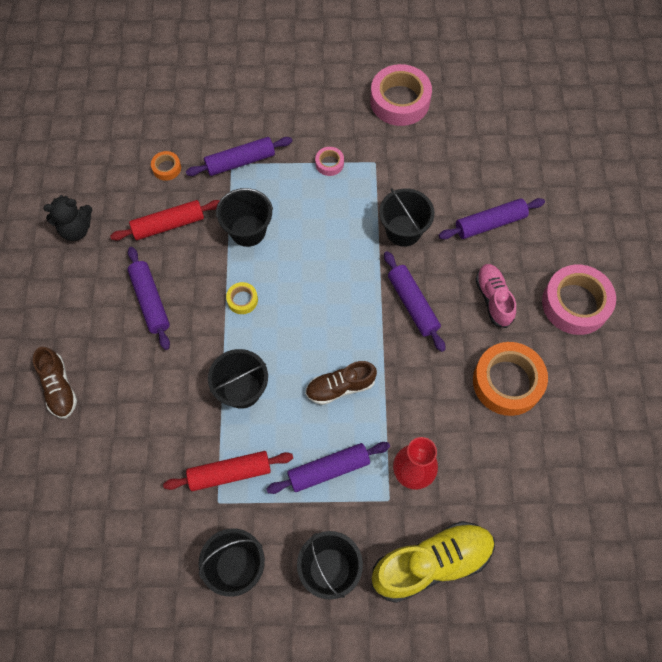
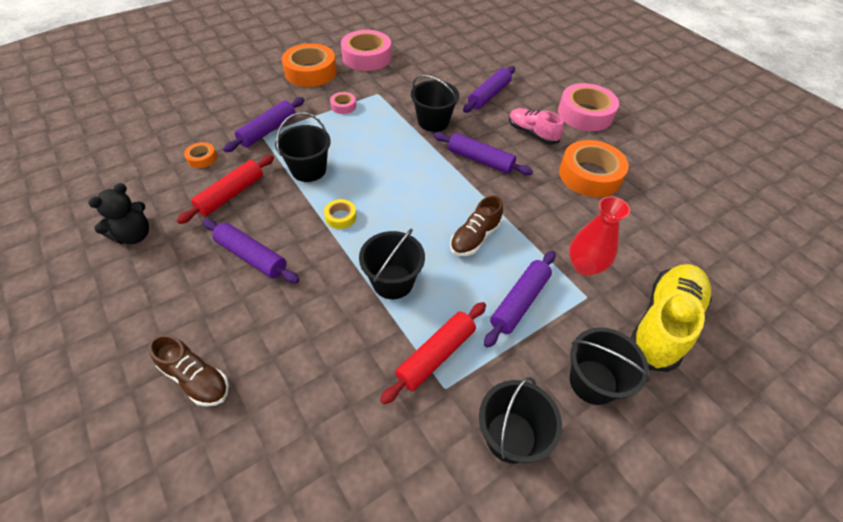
camera: 35 degrees left, 15 degrees down
(327, 97) = (310, 72): none -> orange tape

